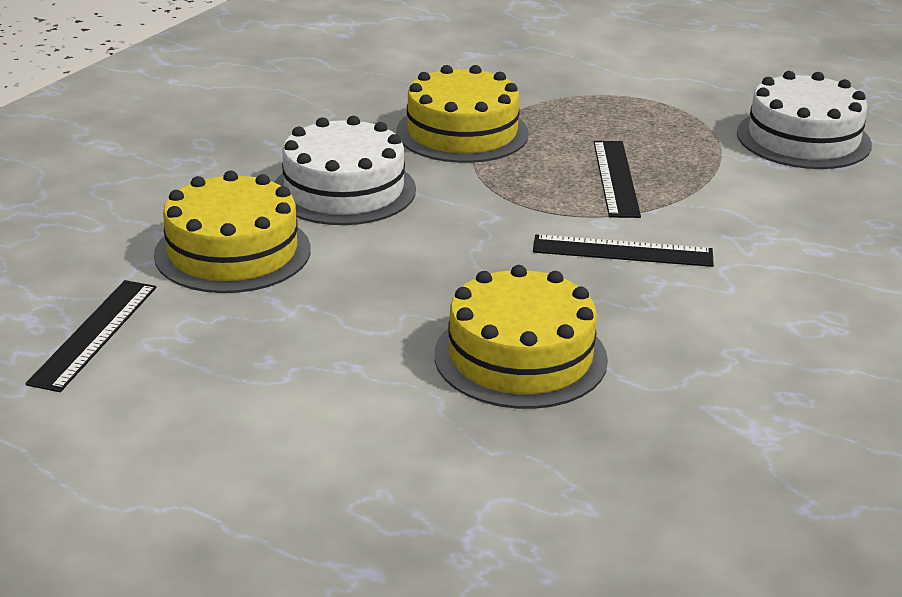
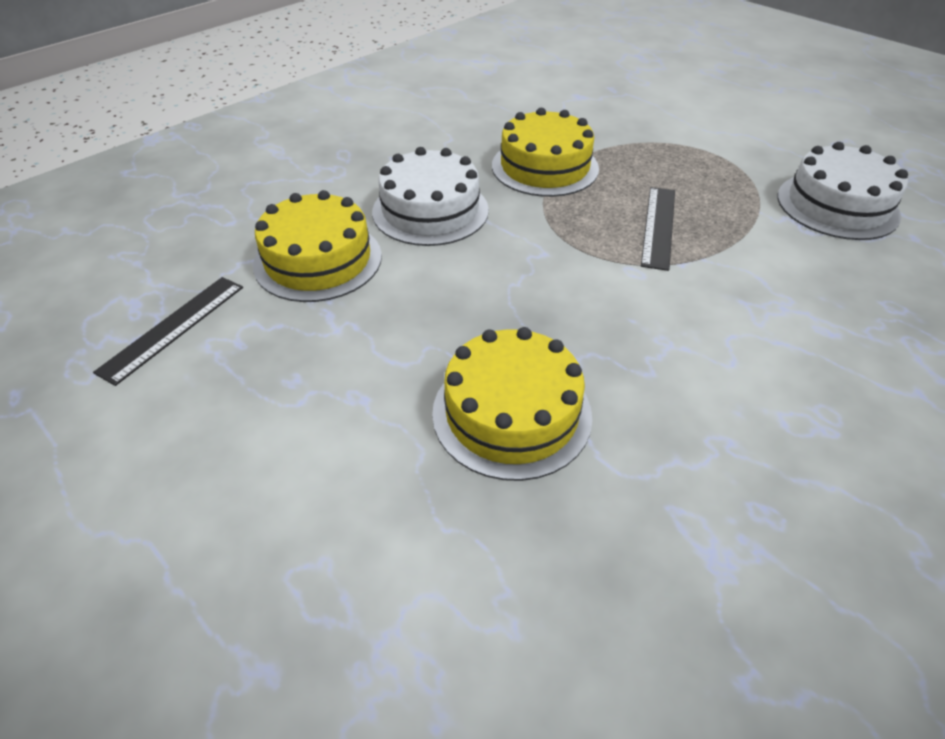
camera: 15 degrees right, 15 degrees up
(622, 251) = (642, 305): black ruler -> none

